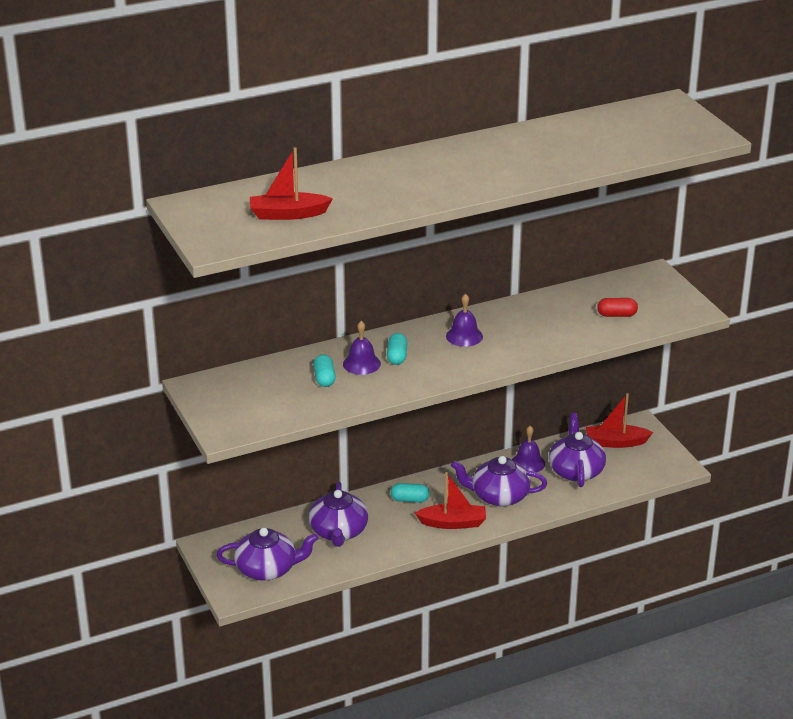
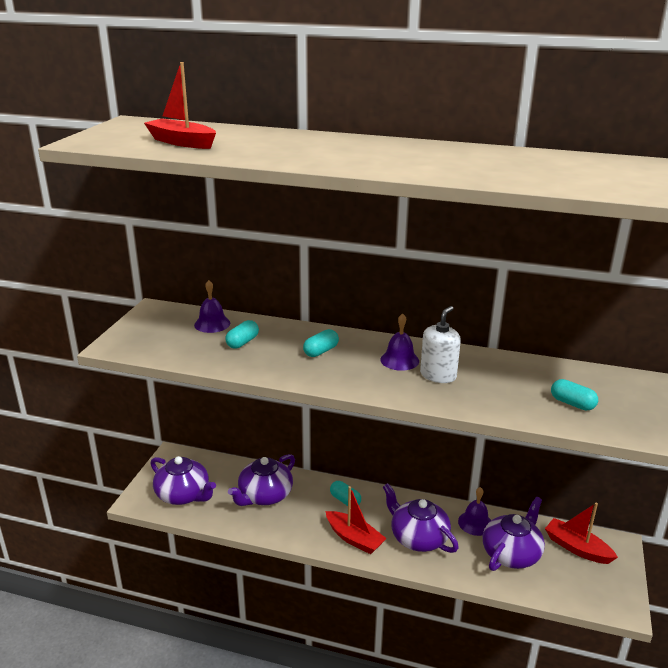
camera: 40 degrees right, 5 degrees down
(361, 364) = (286, 344): purple bell -> purple bell (212, 324)
(507, 335) = (438, 375): none -> white soap dispenser
(616, 315) = (572, 403): red capsule -> turquoise capsule

